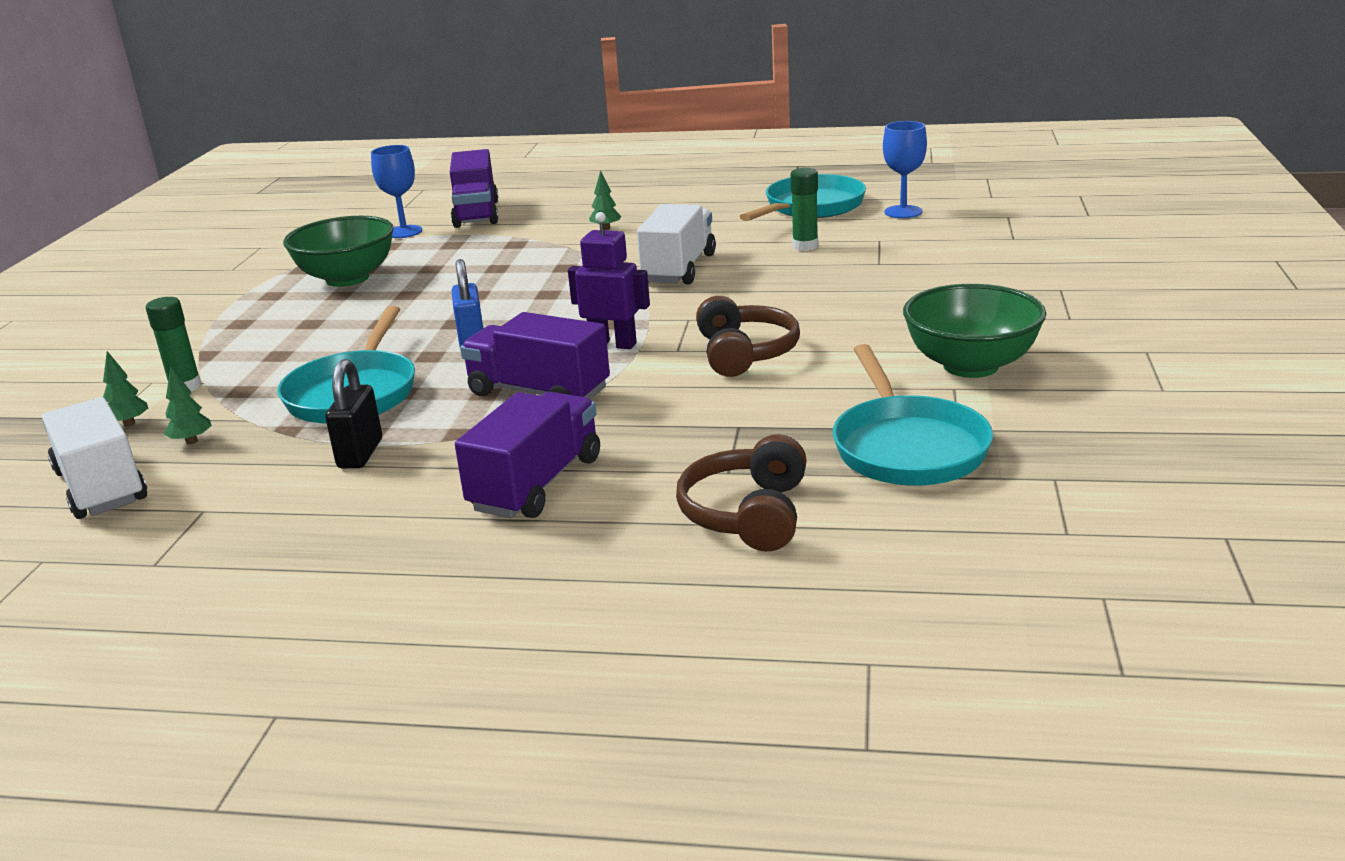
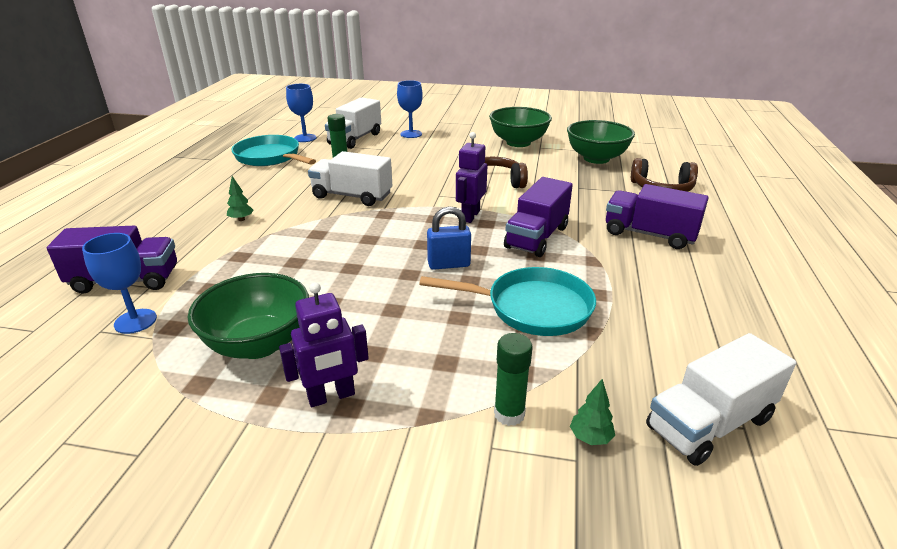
camera: 90 degrees left, 5 degrees up
(192, 441) = (620, 383): green tree -> none
(257, 315) = (331, 396): none -> purple robot
(360, 454) = (626, 294): black padlock -> none
(907, 447) = (596, 158): turquoise pan -> green bowl
(917, 241) = (355, 139): none -> white truck
(967, 274) = (411, 134): none -> blue goblet

